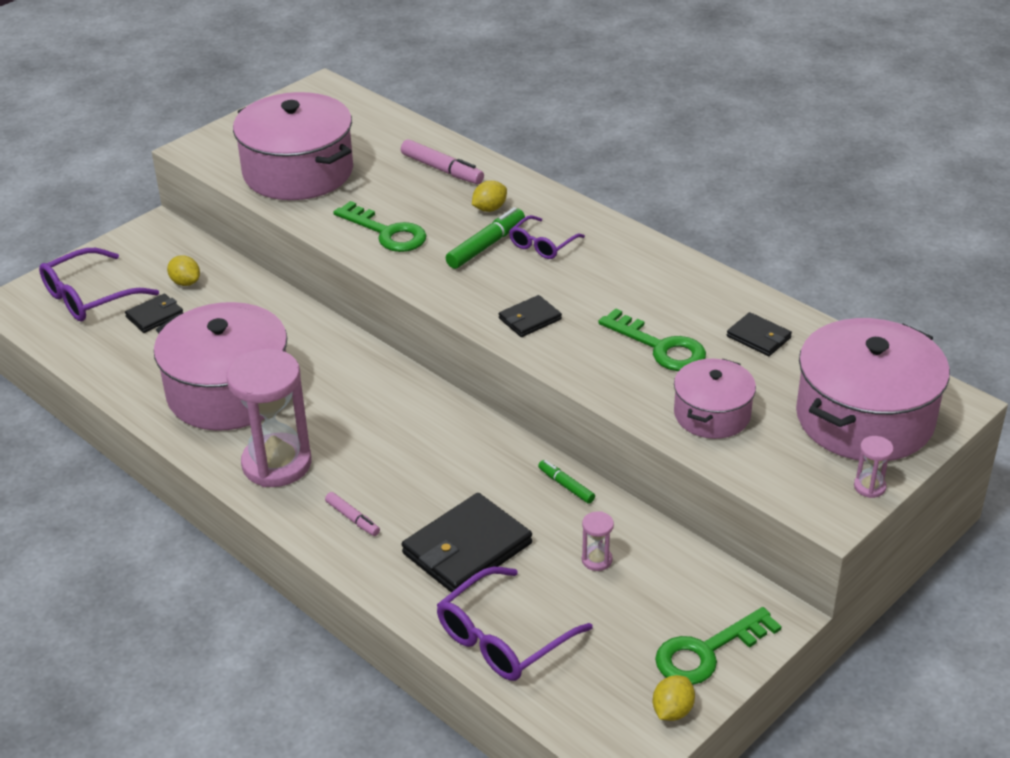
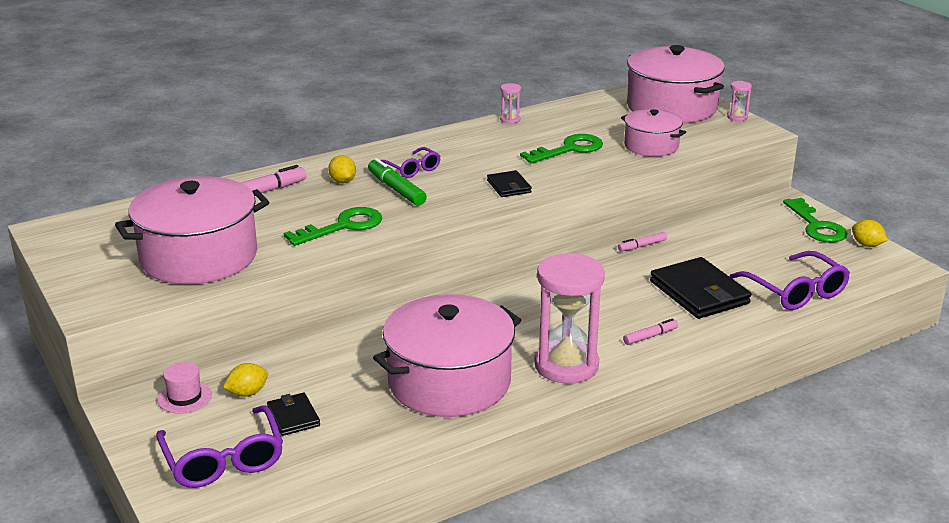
camera: 75 degrees left, 10 degrees down
(172, 253) = (185, 397): none -> pink hat
(566, 486) = (642, 246): green marker -> pink marker
(597, 560) = (723, 247): pink hourglass -> pink hourglass (510, 120)
(759, 337) = (574, 120): black wallet -> none

